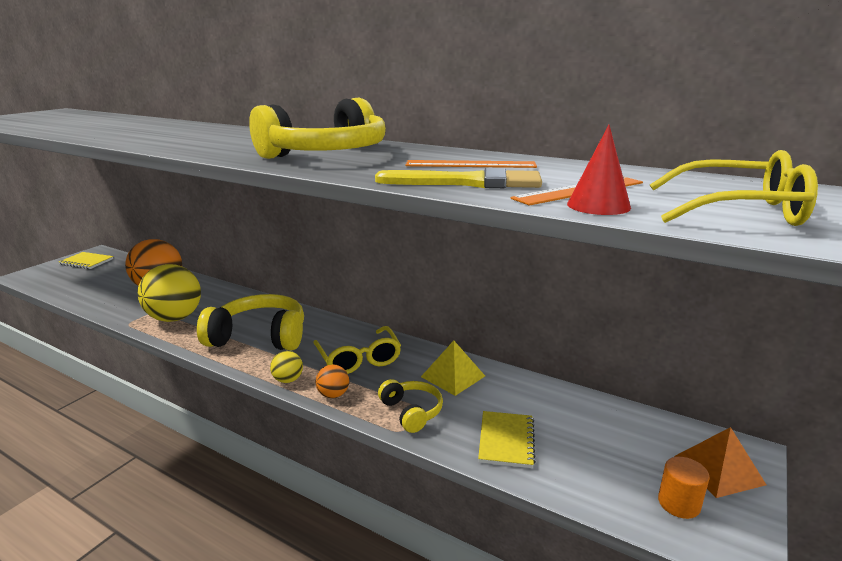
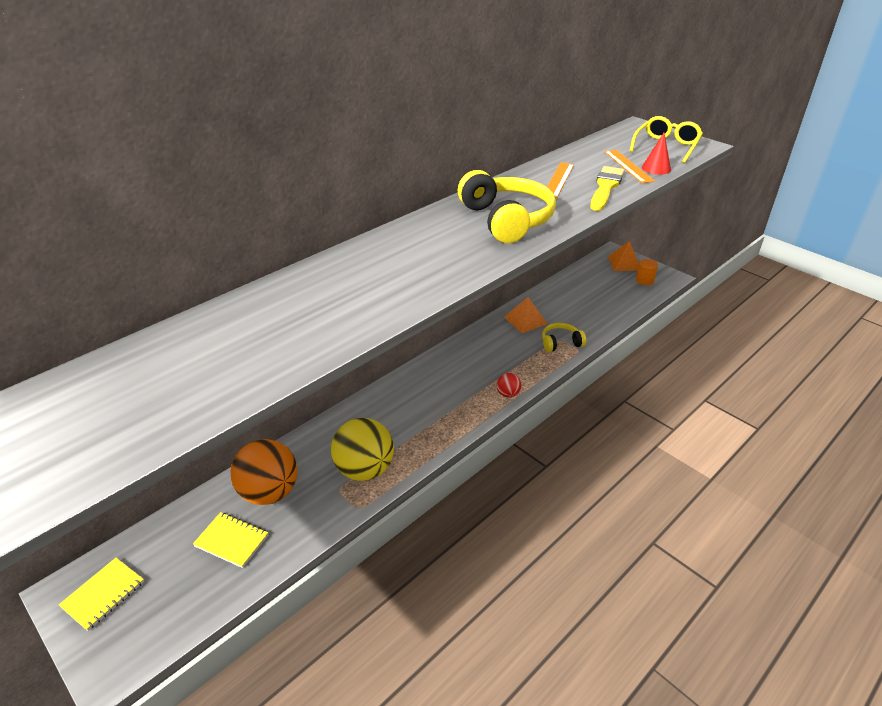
camera: 75 degrees left, 15 degrees up
(259, 337) = (432, 409): yellow headphones -> none
(288, 380) = (508, 394): yellow ball -> red ball
(333, 395) = (533, 373): orange ball -> none
(359, 359) = (489, 357): yellow glasses -> none
(453, 376) = (525, 320): yellow pyramid -> orange pyramid
(506, 440) = (594, 315): yellow notebook -> yellow notebook (231, 541)

